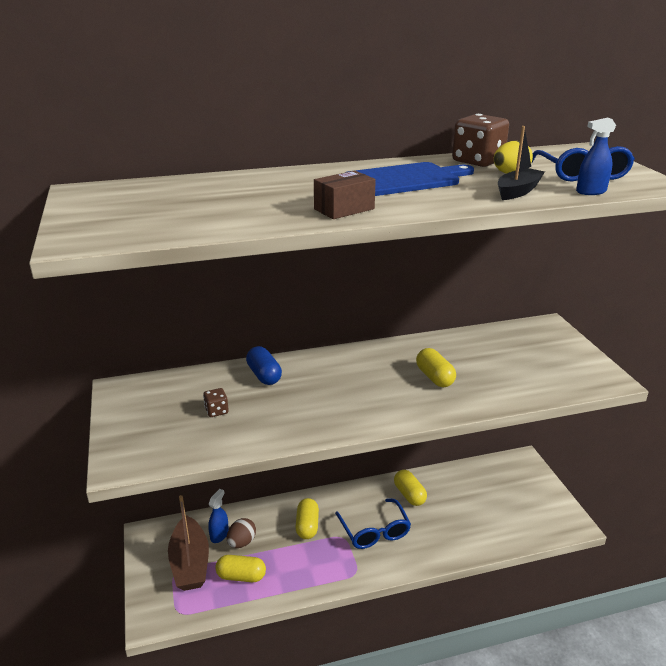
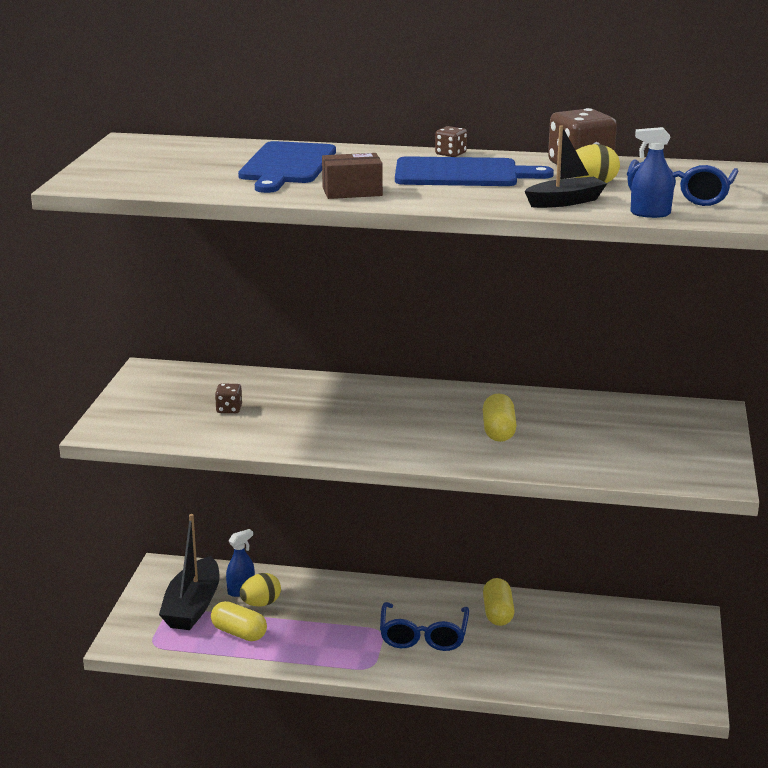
camera: 25 degrees right, 5 degrees down
(190, 563) = (193, 606): brown boat -> black boat
(242, 542) = (261, 604): brown egg -> yellow egg
(254, 193) = (286, 165): none -> blue cutting board
(264, 375) = (306, 389): blue capsule -> none
(307, 526) = (347, 609): yellow capsule -> none
(371, 165) = (450, 154): none -> brown dice

